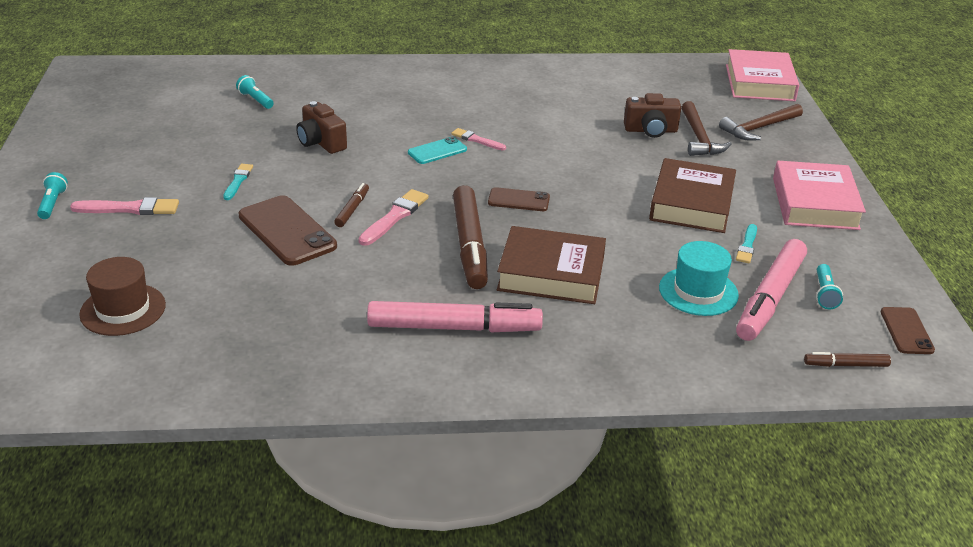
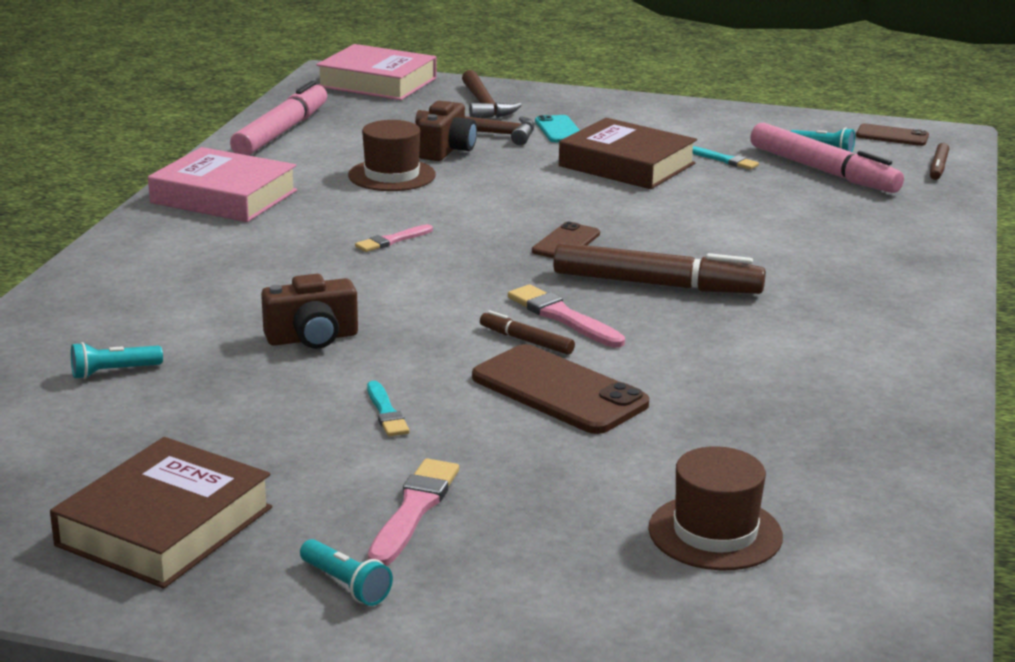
camera: 70 degrees left, 10 degrees down
(53, 203) = (345, 585): turquoise flashlight -> turquoise flashlight turned 150 degrees counterclockwise
(238, 181) = (386, 412): turquoise brush -> turquoise brush turned 135 degrees counterclockwise
(287, 231) = (559, 391): brown phone -> brown phone turned 60 degrees clockwise
(437, 151) = (404, 267): turquoise phone -> turquoise phone (559, 130)
(454, 327) = (829, 319): pink marker -> pink marker (281, 132)
(551, 273) = (738, 253): brown book -> brown book (165, 526)
(586, 120) = (392, 175): none -> brown hat
(698, 291) = (800, 196): turquoise hat -> none
(815, 203) = (658, 118): pink book -> pink book (224, 196)

